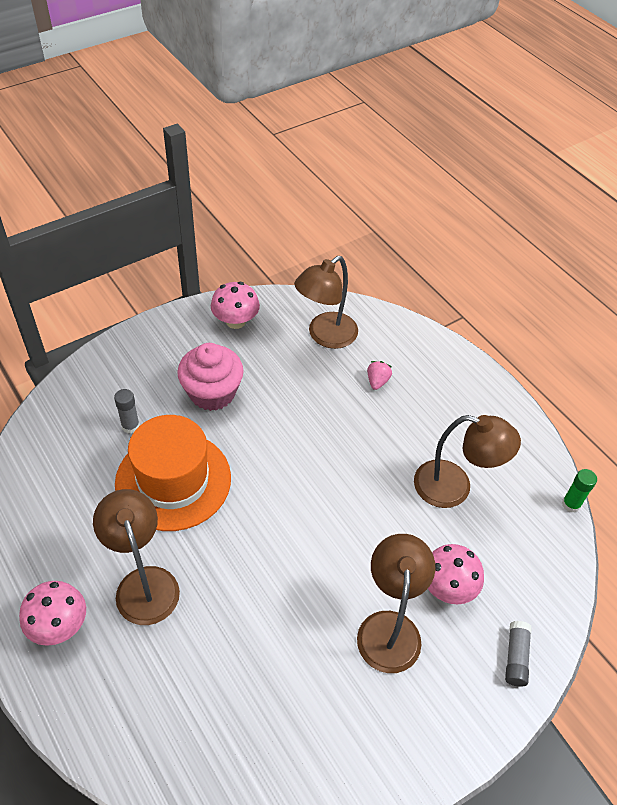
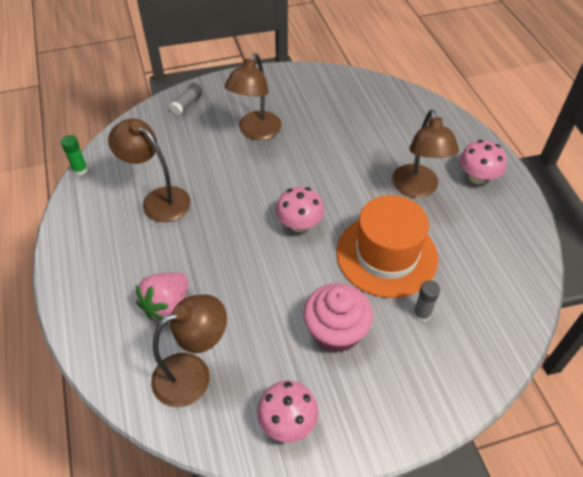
camera: 160 degrees left, 0 degrees up
(377, 381) = (167, 305): pink strawberry -> pink strawberry, size x1.84
(447, 587) = (205, 143): pink mushroom -> pink mushroom (299, 224)

